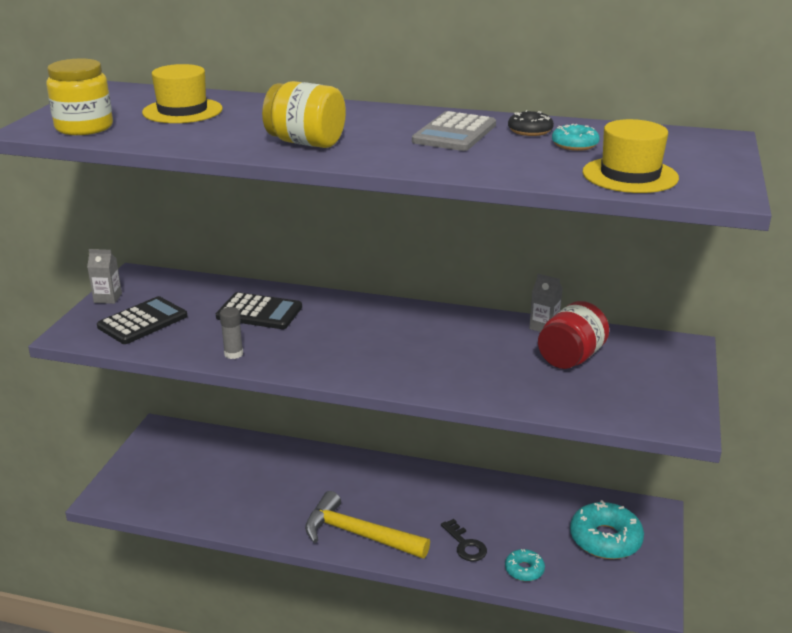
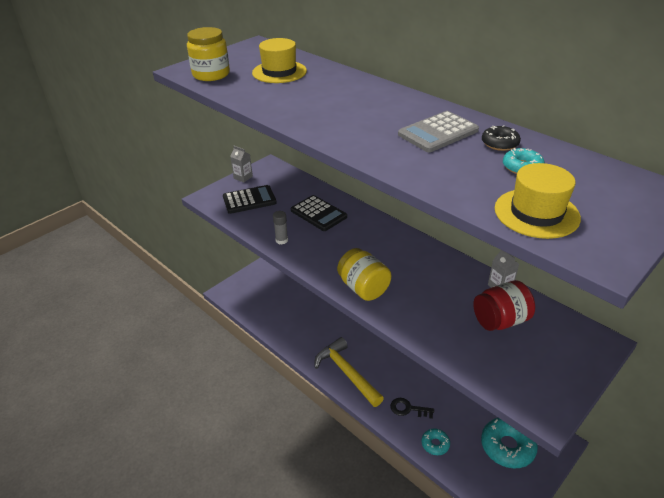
camera: 30 degrees right, 10 degrees up
(306, 143) = (326, 118): yellow jar -> yellow jar (363, 288)
(465, 545) = (408, 409): black key -> black key turned 105 degrees clockwise

